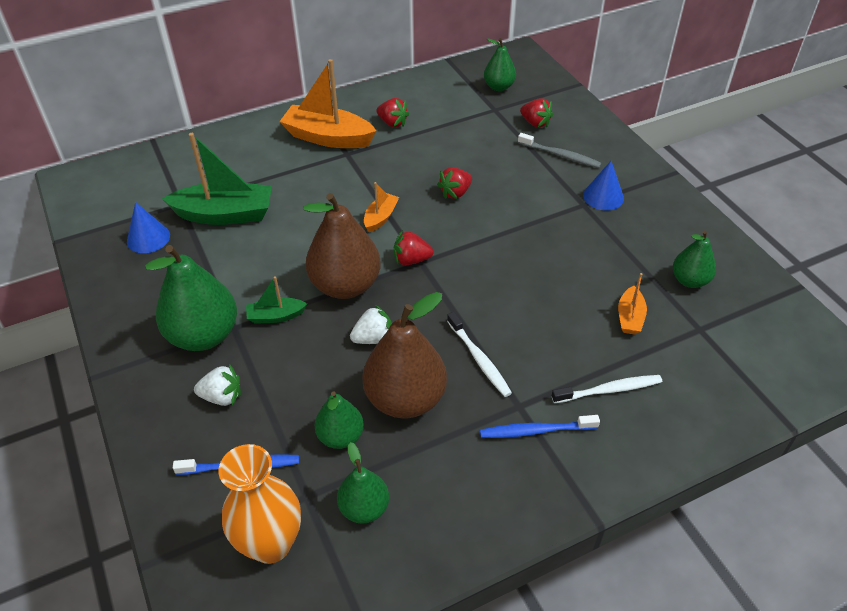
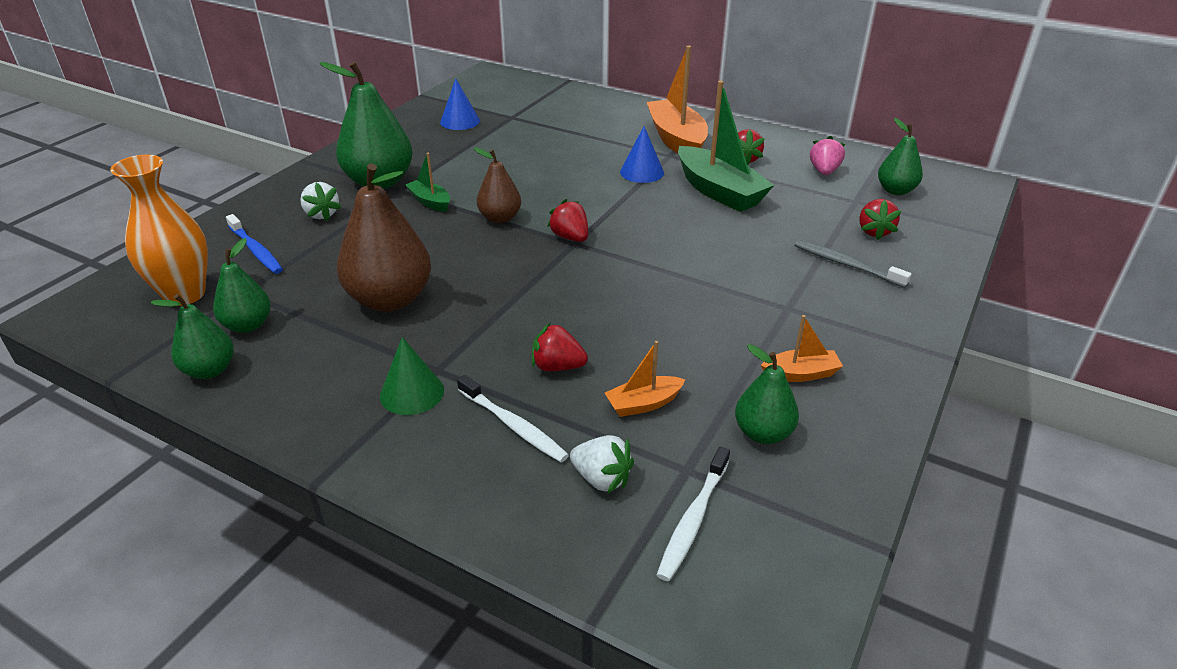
camera: 55 degrees right, 10 degrees down
(225, 214) = (522, 137): green boat -> green boat (719, 191)
(340, 436) = (320, 283): green pear -> green pear (210, 370)
(345, 285) = (500, 218): brown pear -> brown pear, size x0.57
(373, 338) = (449, 256): white strawberry -> white strawberry (602, 479)
(381, 217) = (607, 202): orange boat -> orange boat (800, 374)
(446, 100) = (824, 171): none -> pink strawberry
(455, 193) = (694, 226): red strawberry -> red strawberry (557, 366)
(479, 359) = (478, 322): white toothbrush -> white toothbrush (693, 519)
(536, 431) = (412, 393): blue toothbrush -> green cone
(560, 155) = (847, 265): grey toothbrush -> grey toothbrush turned 135 degrees clockwise
(603, 196) = (821, 317): blue cone -> blue cone (642, 172)

